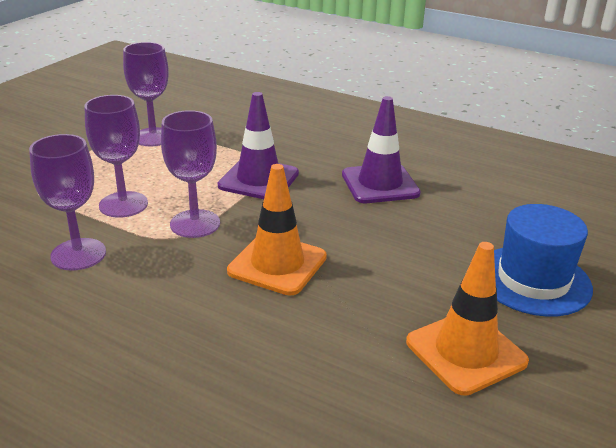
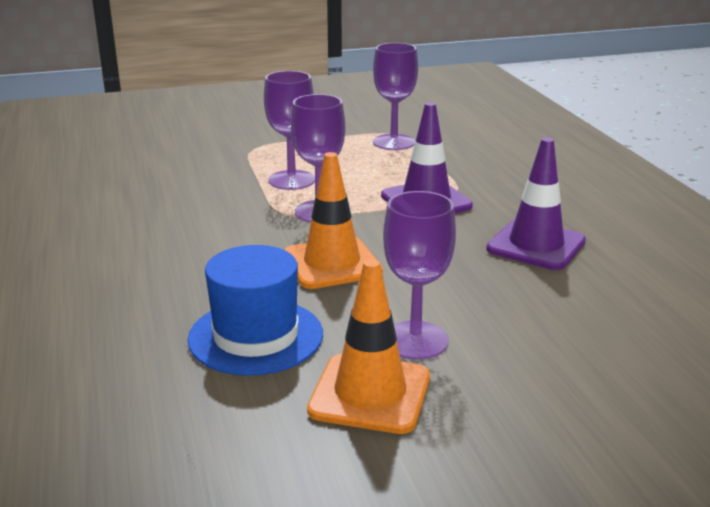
camera: 45 degrees right, 5 degrees down
(78, 254) = (211, 199): purple goblet -> purple goblet (415, 340)
(533, 280) = (546, 382): blue hat -> blue hat (255, 336)

